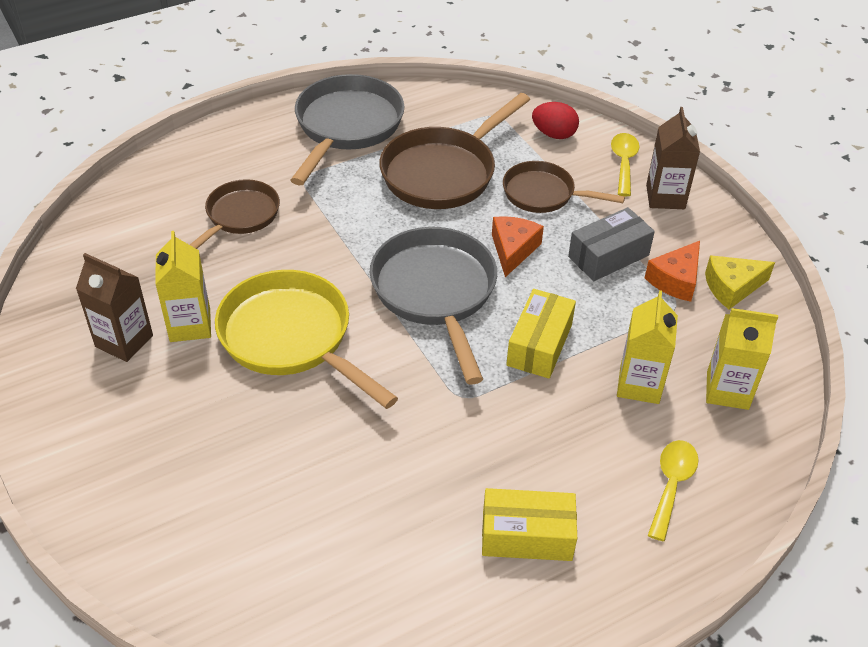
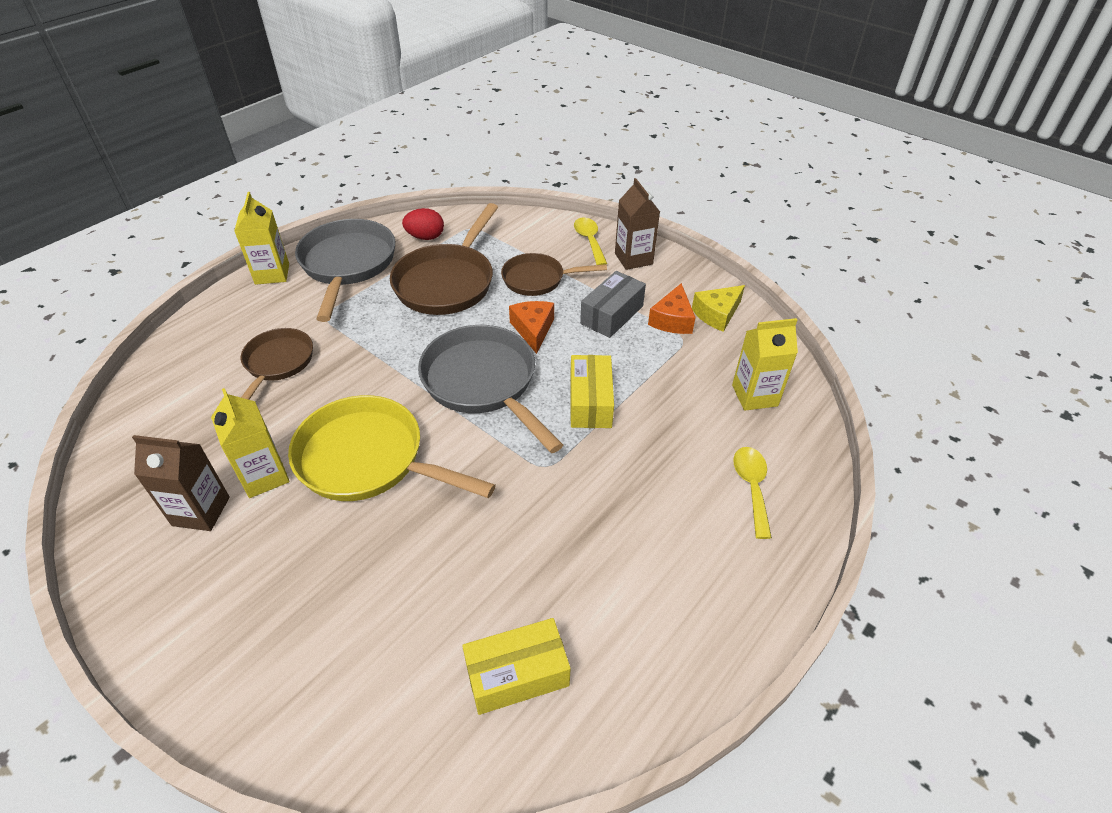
camera: 20 degrees left, 0 degrees up
(527, 536) = (656, 573): yellow box -> yellow box (517, 674)
(554, 134) = (525, 232): red egg -> red egg (425, 237)
(639, 384) = (685, 411): yellow carton -> yellow carton (272, 274)

